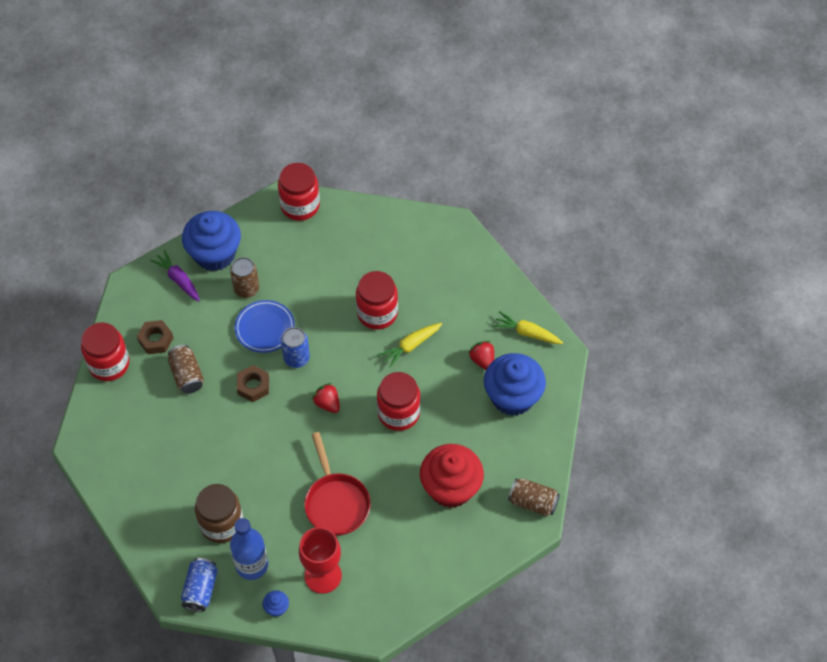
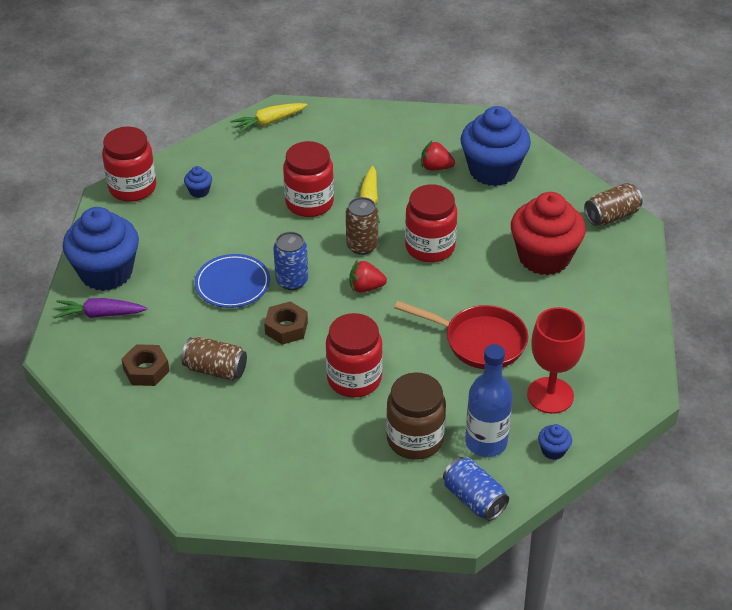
camera: 50 degrees left, 15 degrees down
(109, 364) = (128, 423): red jar -> red jar (354, 379)
(246, 289) = (173, 272): brown can -> brown can (362, 246)
(330, 244) = (199, 191): none -> blue cupcake
(527, 333) = (439, 128): yellow carrot -> yellow carrot (269, 122)

